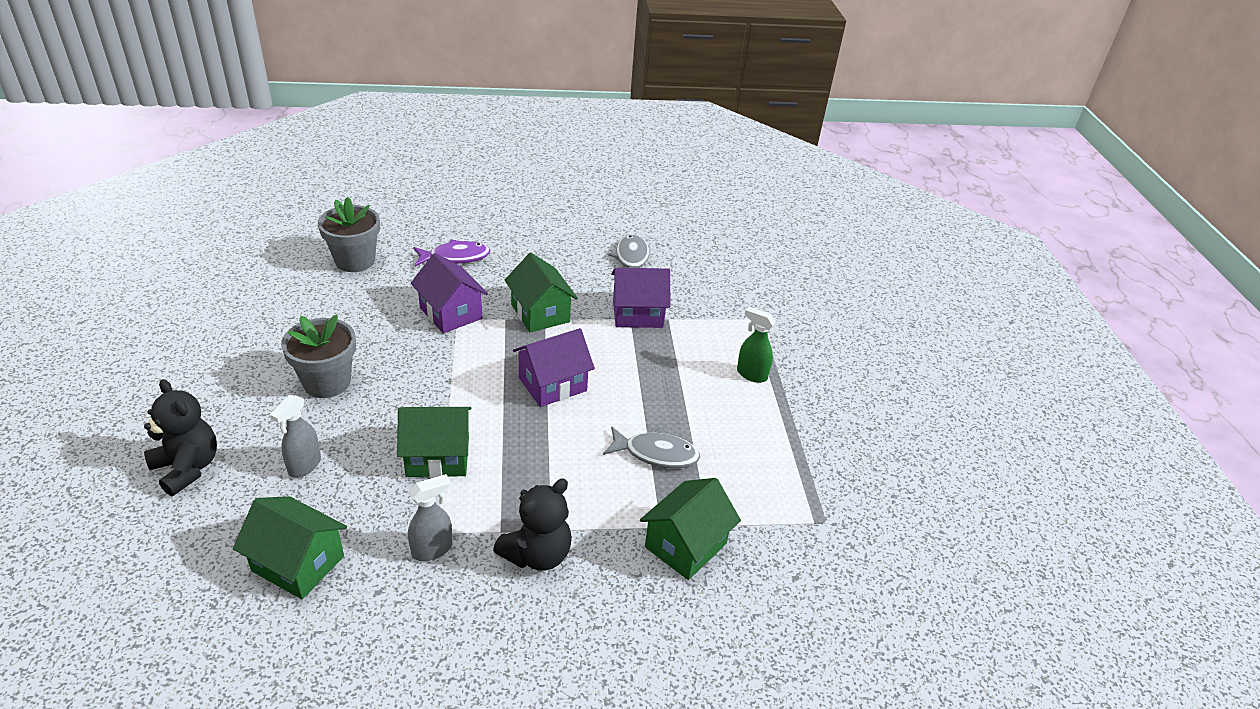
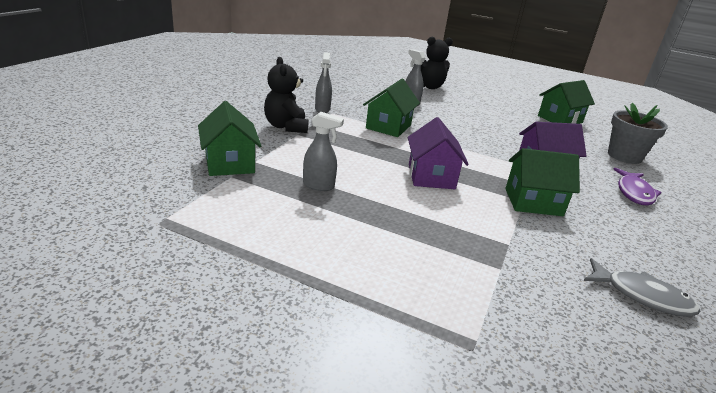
camera: 120 degrees right, 10 degrees down
(298, 563) = (347, 89): green house -> green house (560, 119)
(327, 382) = (478, 120): grey flower pot -> none
(637, 314) = (517, 253): purple house -> none
(656, 453) = (319, 186): grey fish -> grey spray bottle
(751, 374) = (370, 282): green spray bottle -> none

